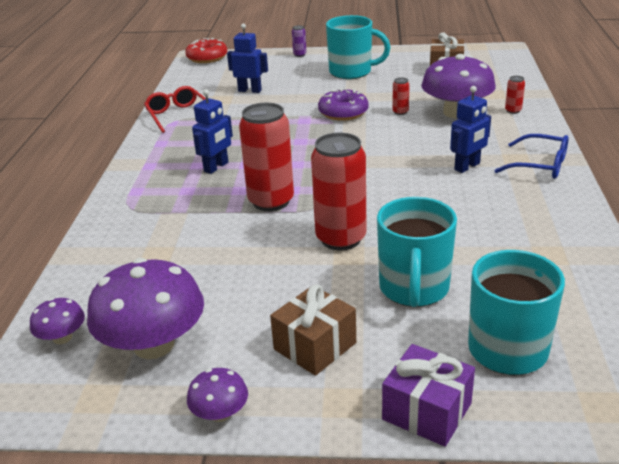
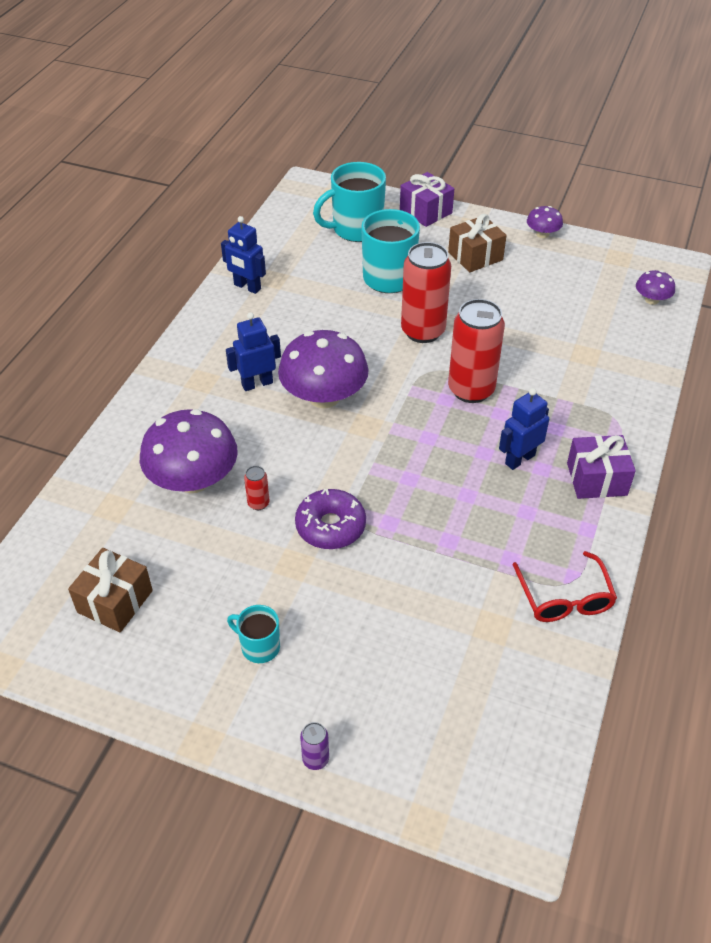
camera: 165 degrees left, 15 degrees up
(152, 168) = (596, 479): none -> purple gift
(154, 345) = (584, 280): purple mushroom -> purple mushroom (324, 397)
(207, 58) = (499, 821): red donut -> none
(250, 90) = (442, 640): blue robot -> blue robot (247, 287)
(351, 72) = (259, 647): turquoise mug -> turquoise mug, size x0.53
(513, 111) = (126, 462): red can -> none
(539, 165) = (189, 366): blue glasses -> none

